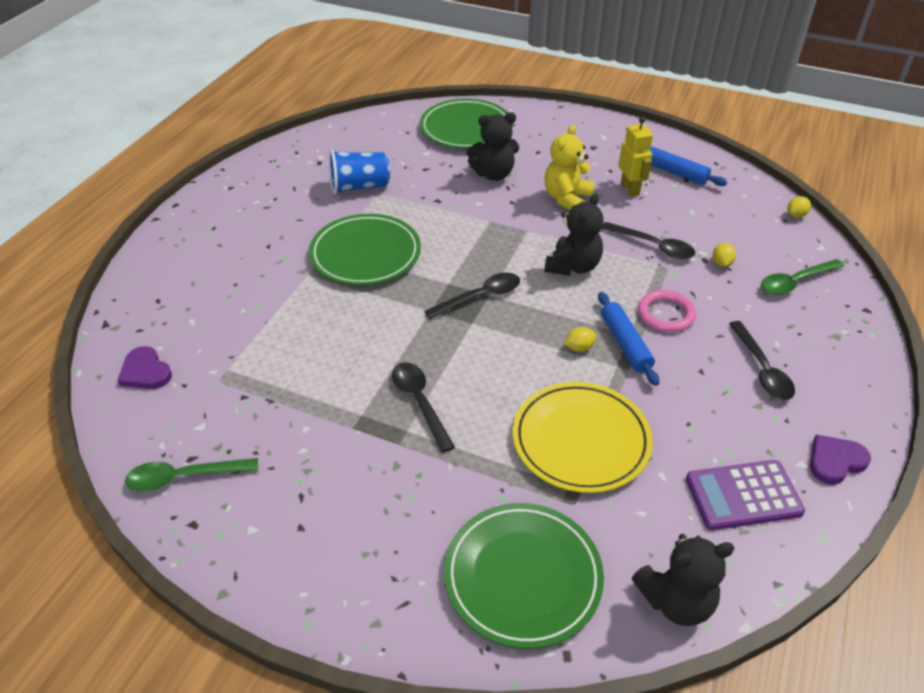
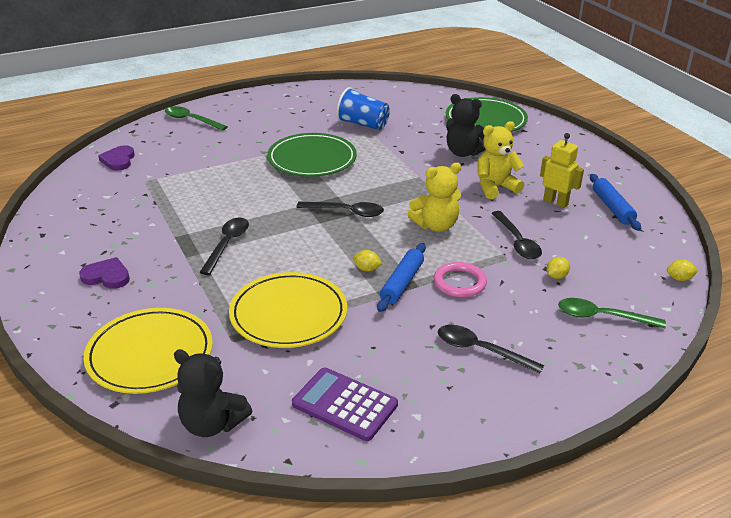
camera: 40 degrees right, 10 degrees down
(183, 477) = (67, 213): green spoon -> green spoon (191, 120)
(523, 576) = (150, 354): green plate -> yellow plate
(573, 266) = (436, 225): black teddy bear -> yellow teddy bear
(630, 189) = (555, 202): yellow robot -> yellow robot turned 75 degrees counterclockwise
(762, 369) = (480, 350): black spoon -> black spoon turned 90 degrees clockwise
(835, 461) = (445, 430): purple heart -> purple heart (107, 276)

